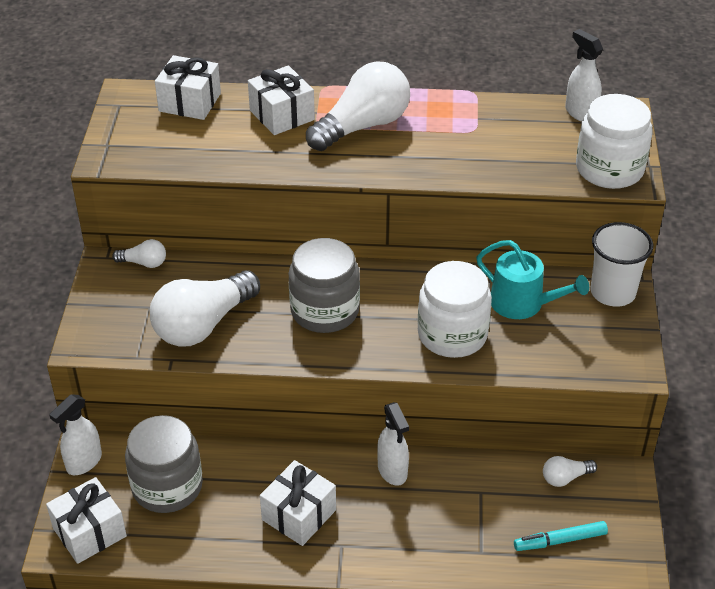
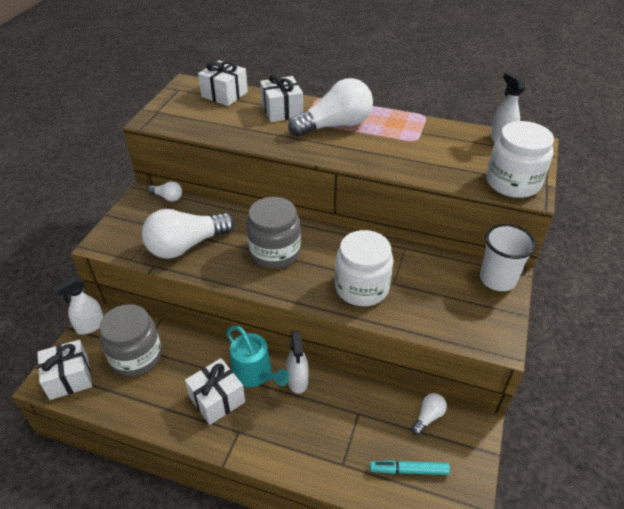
camera: 15 degrees right, 0 degrees up
(523, 303) = (424, 274): turquoise watering can -> turquoise watering can (255, 373)
(565, 478) = (428, 417): white light bulb -> white light bulb turned 135 degrees clockwise

